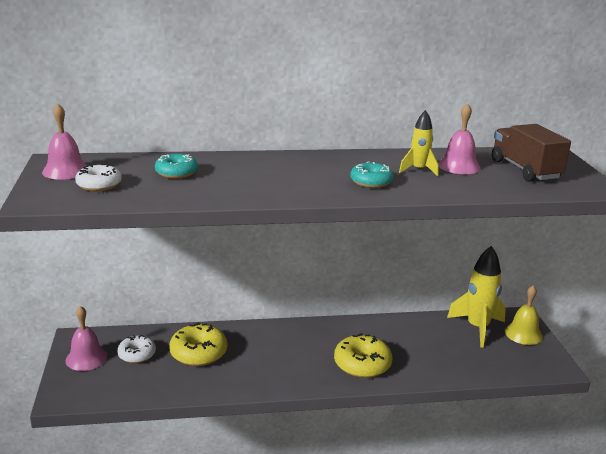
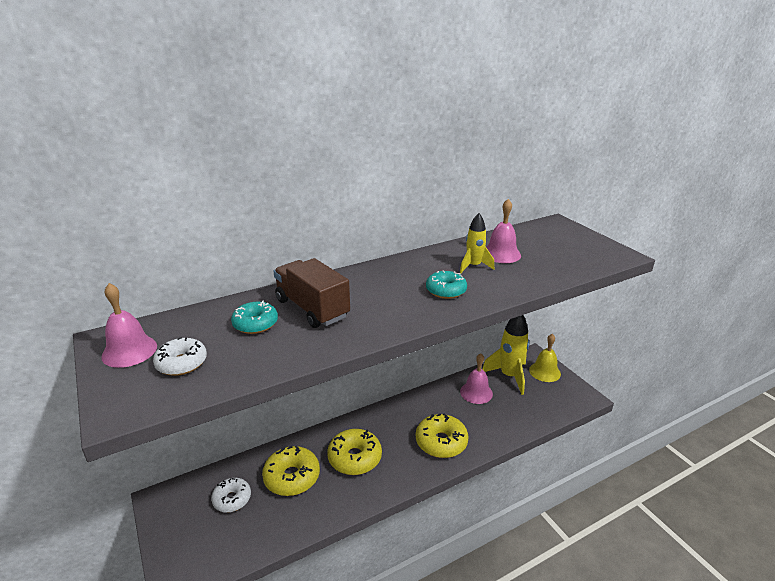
camera: 20 degrees left, 5 degrees up
(86, 358) = (181, 521): pink bell -> pink bell (476, 392)
(266, 354) = (355, 458): none -> yellow donut
(525, 170) = (553, 246): brown truck -> brown truck (312, 308)

